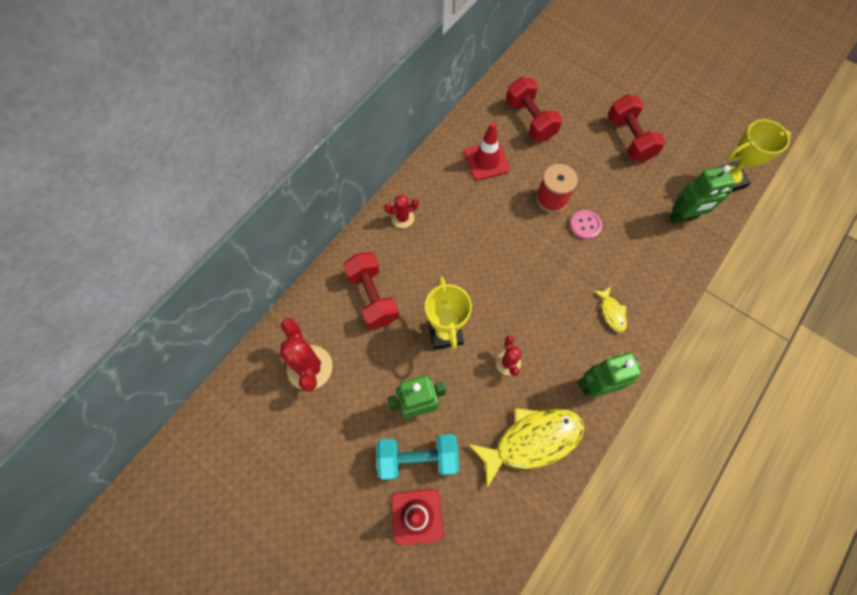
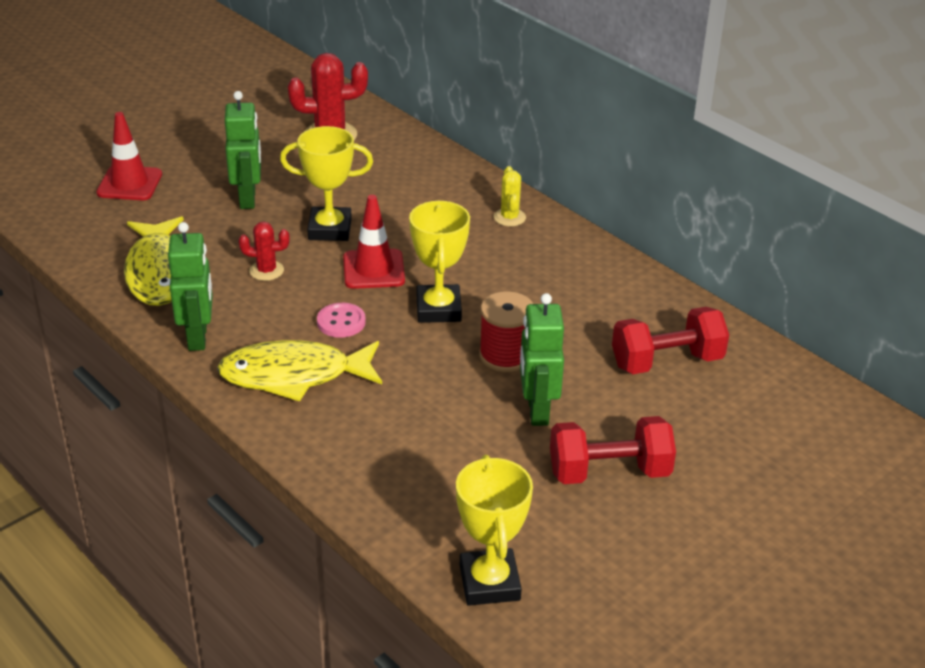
camera: 100 degrees right, 30 degrees down
(372, 297) = (401, 183): red dumbbell -> none
(402, 218) = (509, 217): red cactus -> yellow cactus
(418, 458) = (189, 191): turquoise dumbbell -> none
(486, 161) = (591, 303): red traffic cone -> red traffic cone (373, 269)
(518, 243) = (438, 309): none -> yellow trophy
(585, 225) = (448, 380): pink button -> pink button (341, 322)
(611, 312) = (294, 375): yellow fish -> yellow fish, size x2.16
(683, 218) = (428, 497): green robot -> green robot (537, 411)

